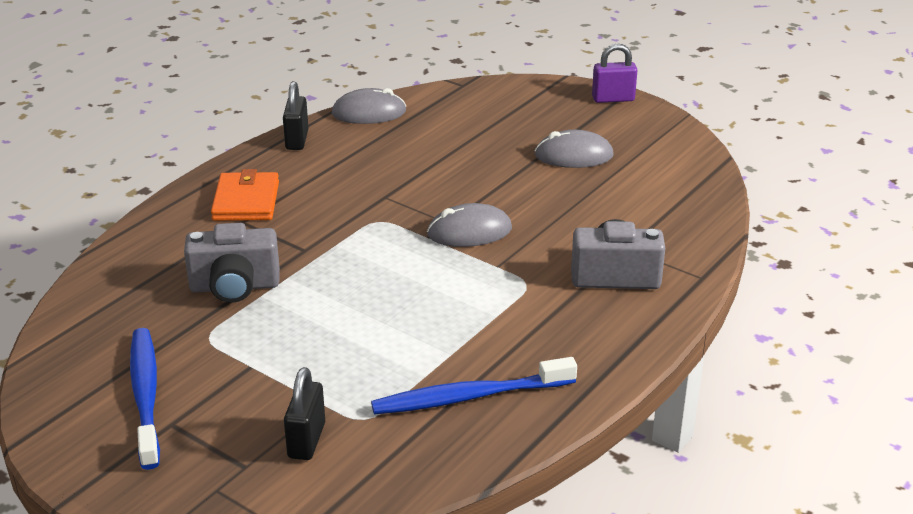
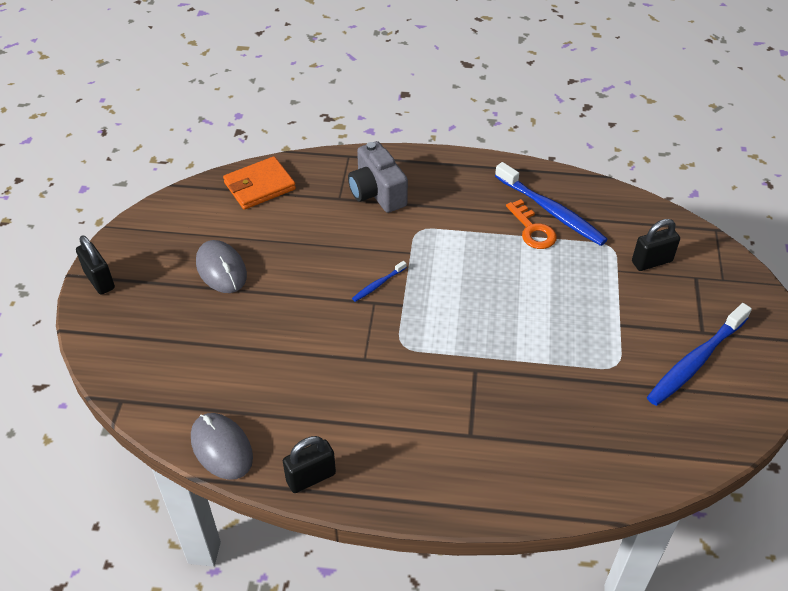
camera: 120 degrees left, 15 degrees up
(235, 287) = (553, 384): grey camera -> none
(246, 201) = (439, 452): orange wallet -> orange wallet (259, 186)
(451, 366) = (532, 229): none -> orange key
(469, 231) = (378, 284): grey mouse -> blue toothbrush
(613, 99) = (99, 280): purple padlock -> black padlock

